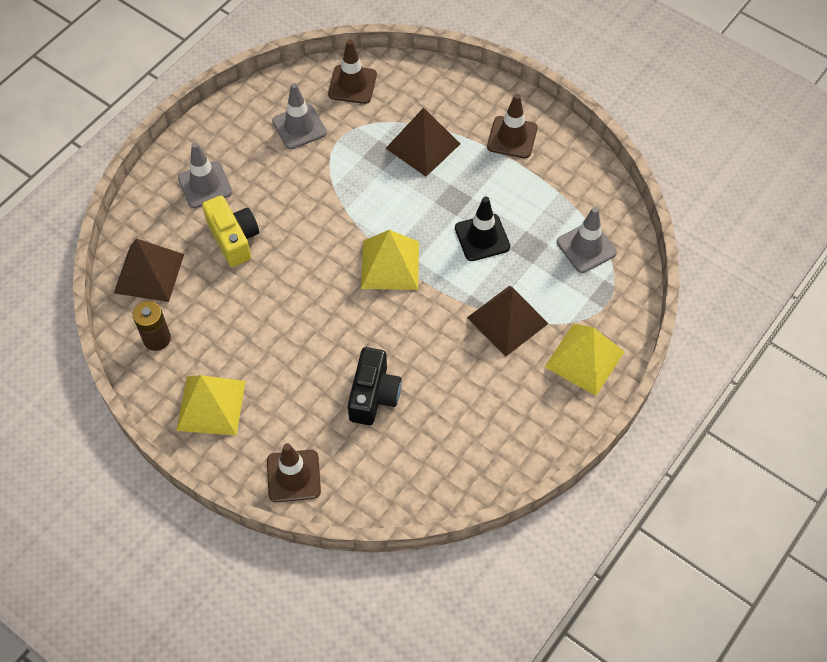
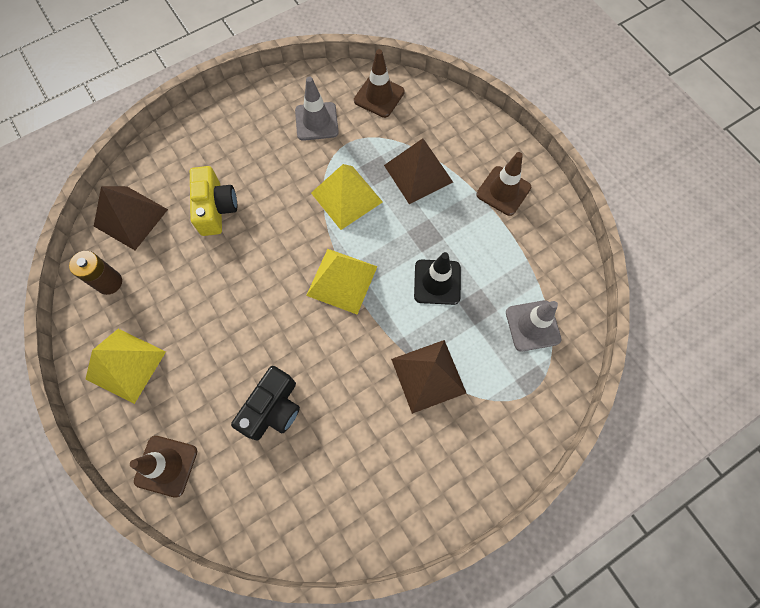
camera: 20 degrees right, 10 degrees up
(205, 185) = (213, 150): grey traffic cone -> none
(584, 359) = (487, 444): yellow pyramid -> yellow pyramid (346, 197)

